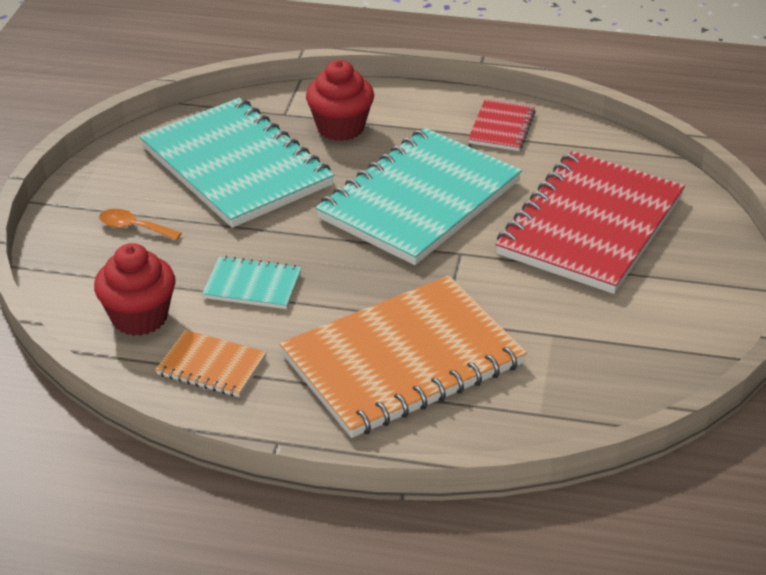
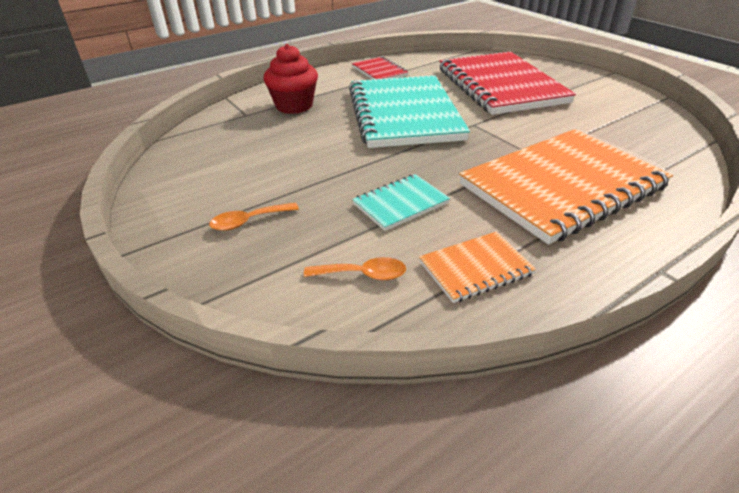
camera: 45 degrees left, 0 degrees up
(139, 317) = (363, 274): red cupcake -> orange spoon
(236, 166) = (262, 151): turquoise notebook -> none
(402, 360) = (561, 186): orange notebook -> orange notebook turned 45 degrees clockwise

